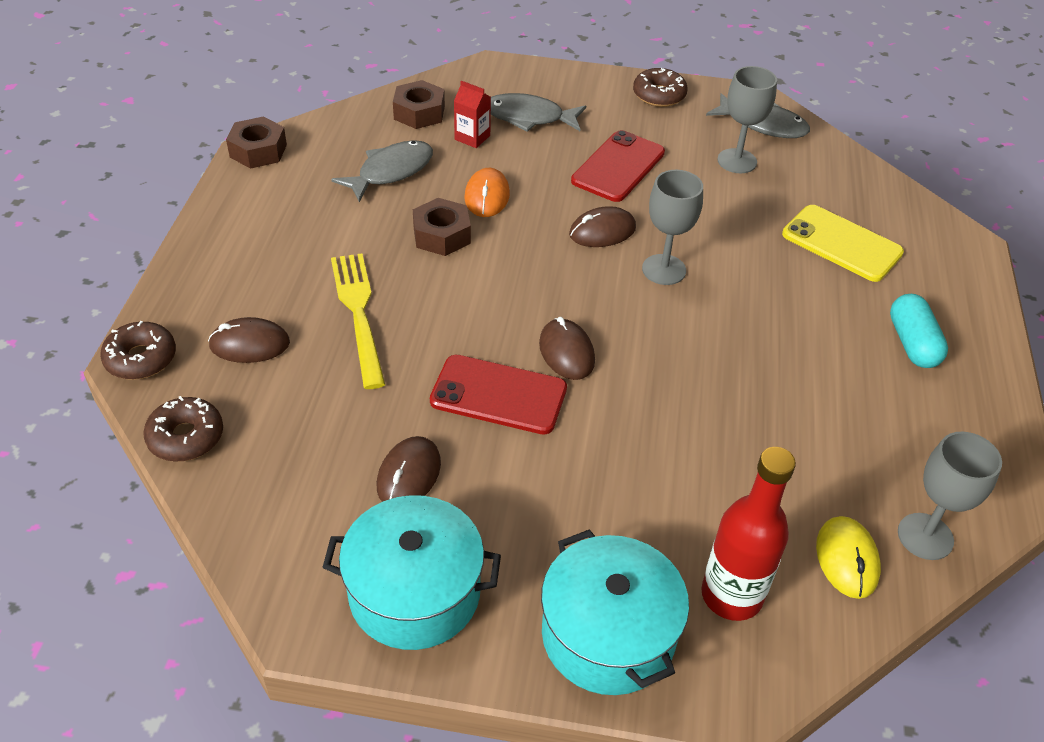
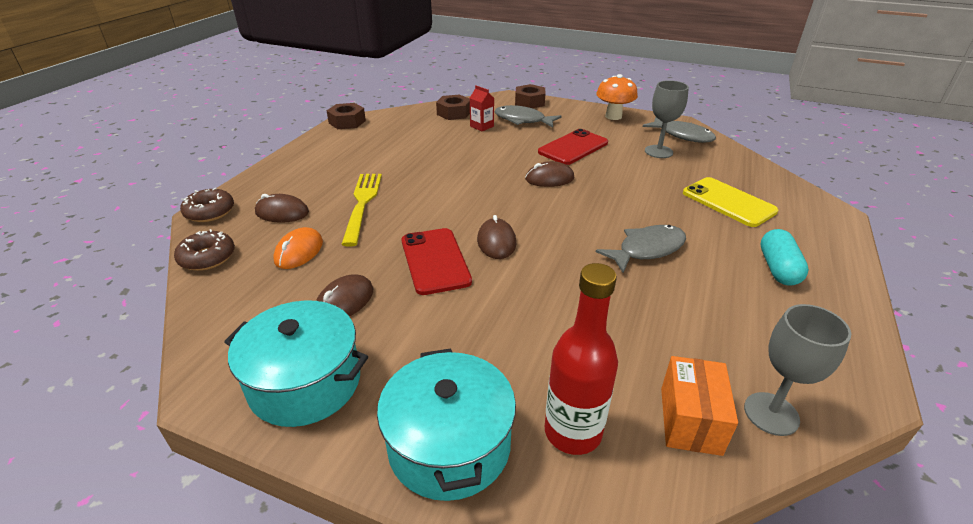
camera: 15 degrees right, 10 degrees down
(391, 172) = (422, 137): grey fish -> grey fish (647, 249)
(441, 235) = (438, 170): brown nut -> brown nut (529, 102)
(487, 196) = (478, 154): orange mouse -> orange mouse (299, 251)
(498, 395) = (435, 261): red phone -> red phone turned 45 degrees clockwise
(659, 95) = (613, 116): brown donut -> orange mushroom
(664, 270) = (586, 203): grey goblet -> none
(847, 559) = (690, 420): yellow mouse -> orange box

